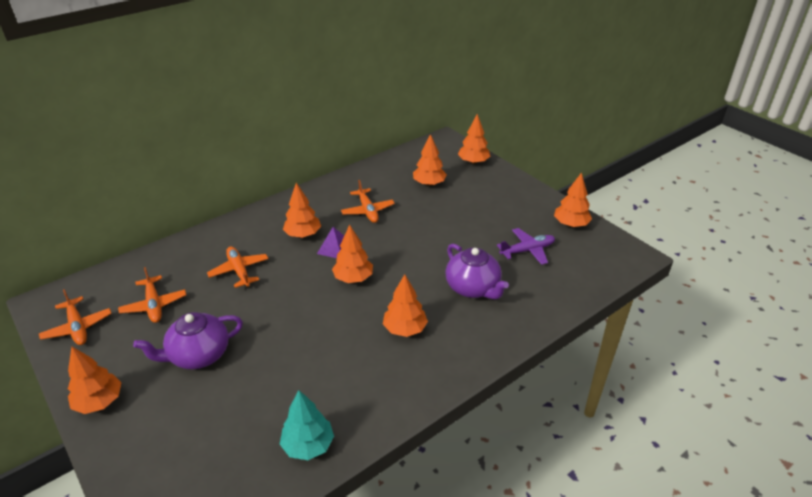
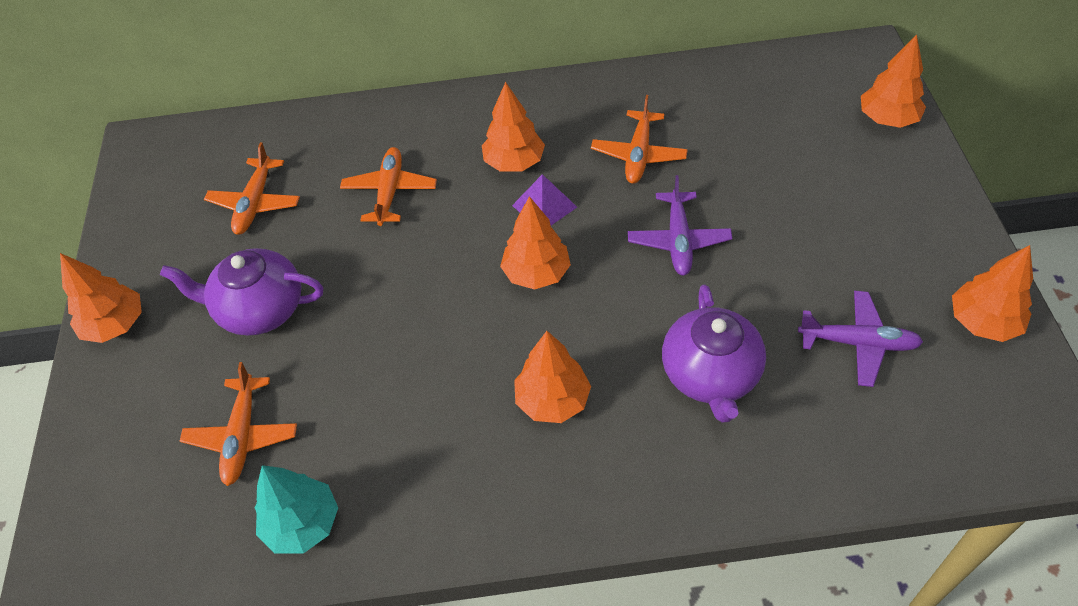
camera: 35 degrees right, 15 degrees up
(77, 327) = (154, 200): orange plane -> orange plane (242, 436)
(415, 239) = (678, 241): none -> purple plane
(429, 184) = (775, 137): orange tree -> none

